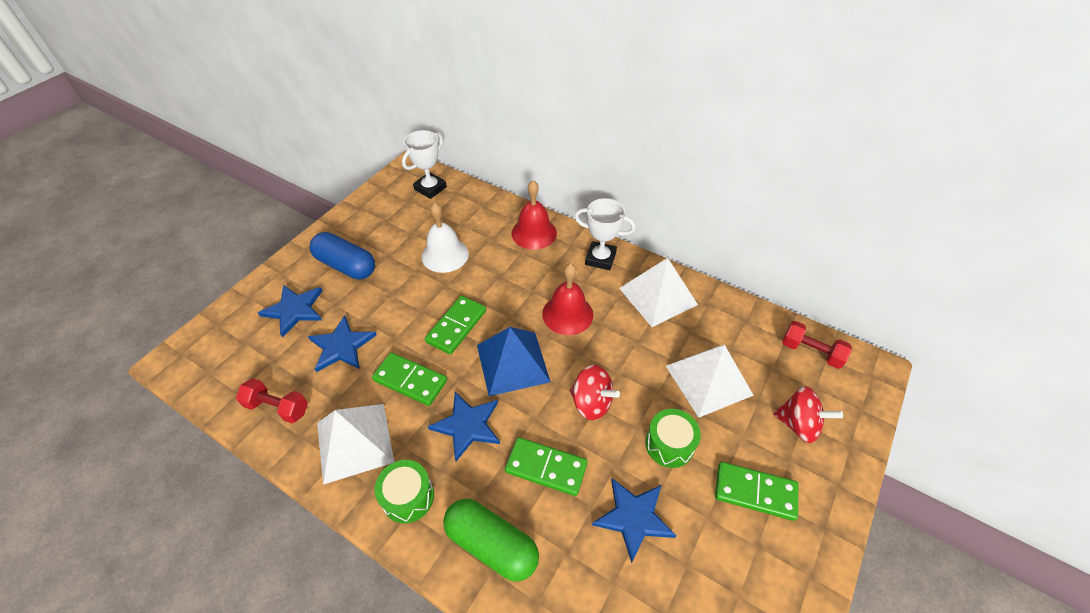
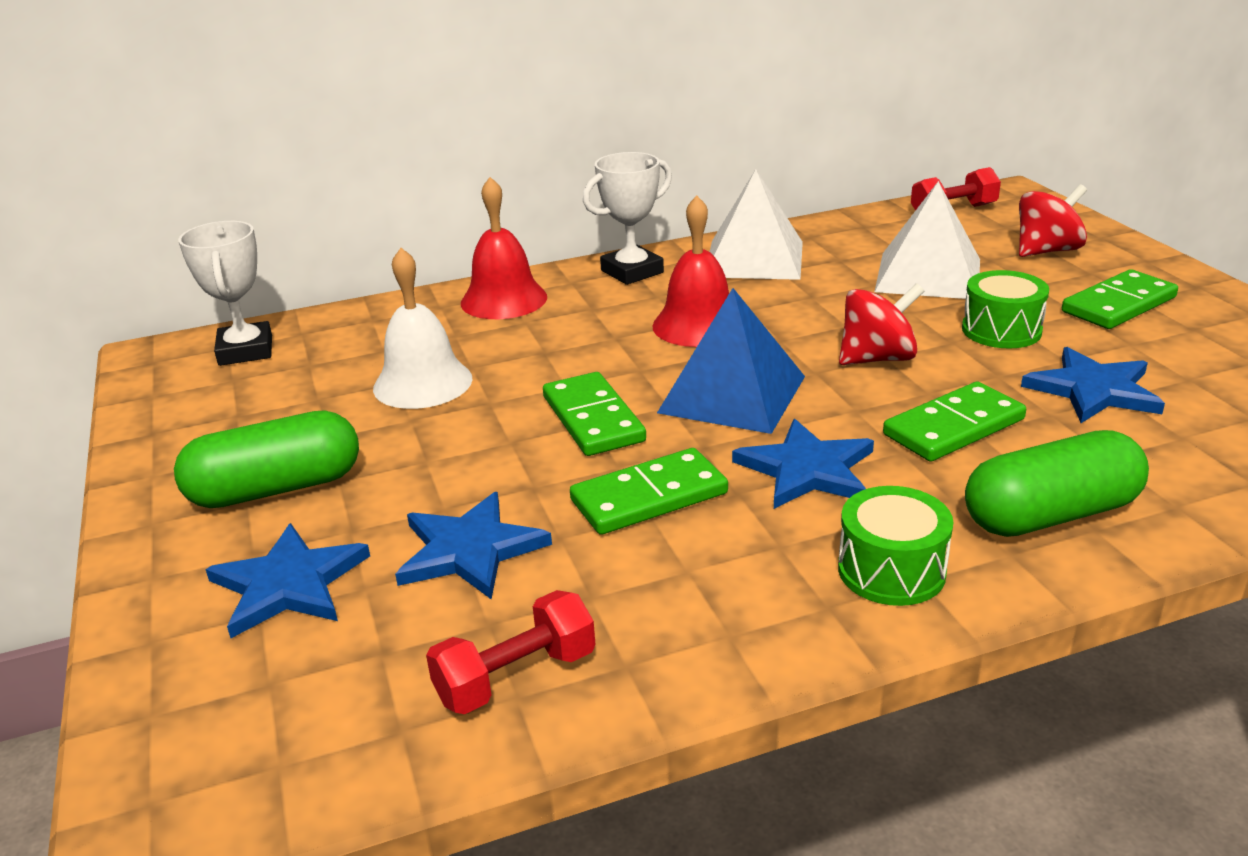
camera: 50 degrees left, 20 degrees down
(346, 265) = (276, 488): blue capsule -> green capsule
(354, 442) = (714, 597): white pyramid -> none

